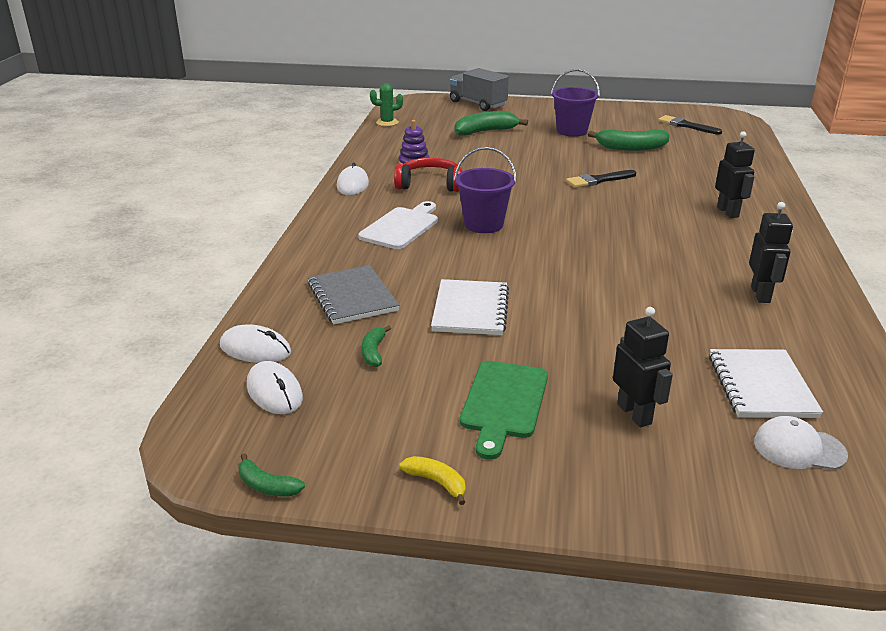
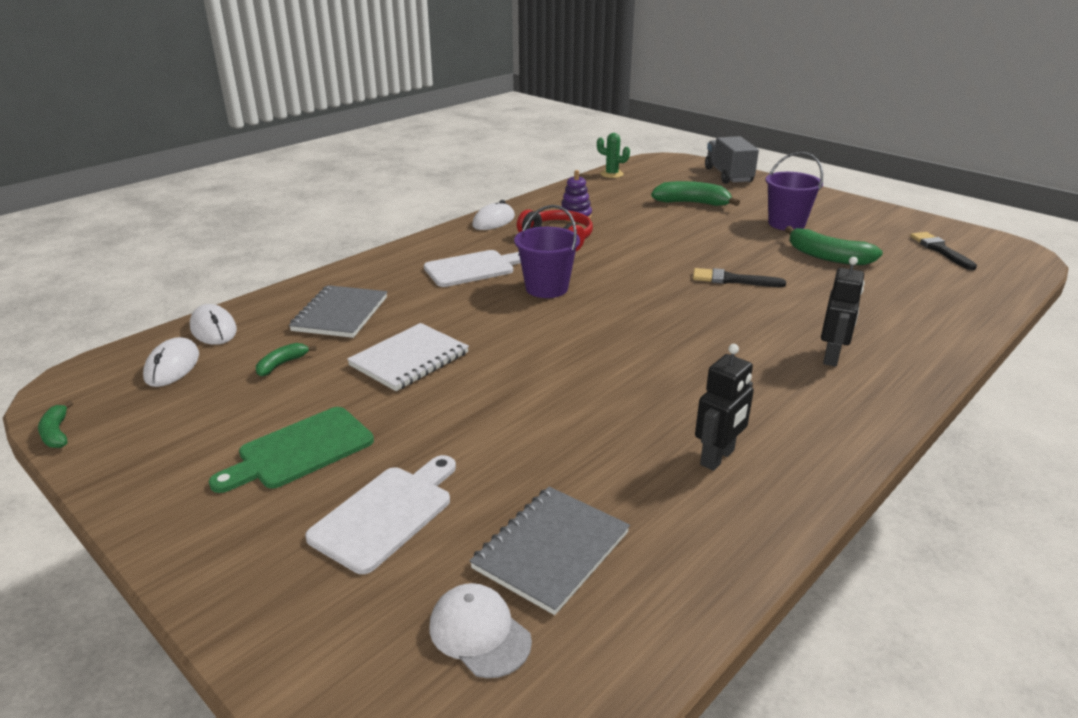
camera: 35 degrees right, 0 degrees up
(436, 482) = (150, 489): yellow banana -> none
(634, 414) = (385, 514): black robot -> white cutting board
(761, 386) = (551, 550): white notebook -> grey notebook

